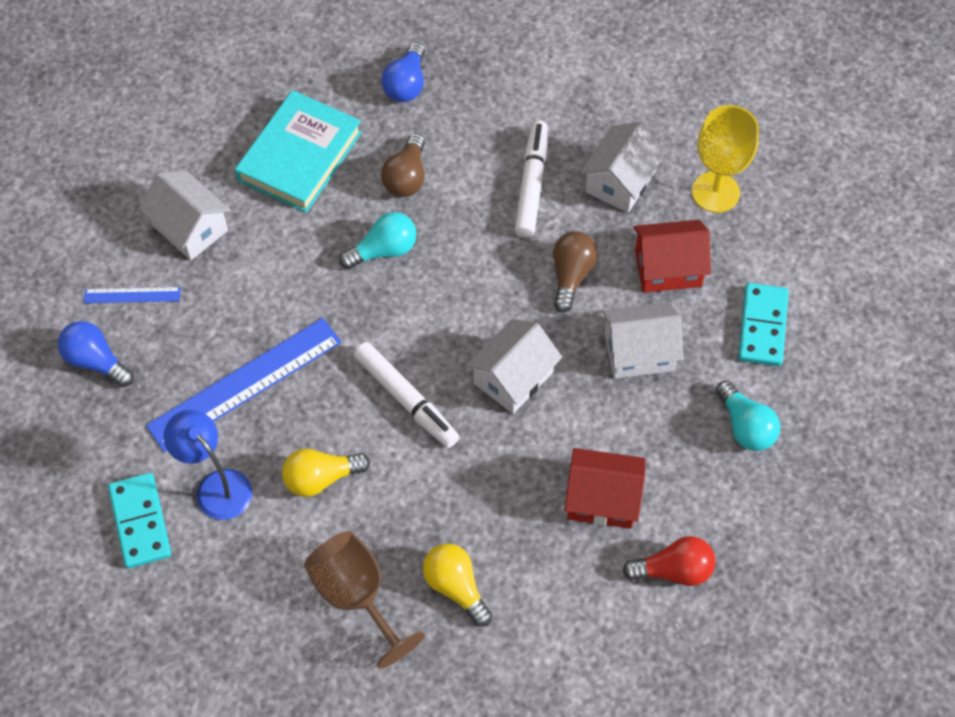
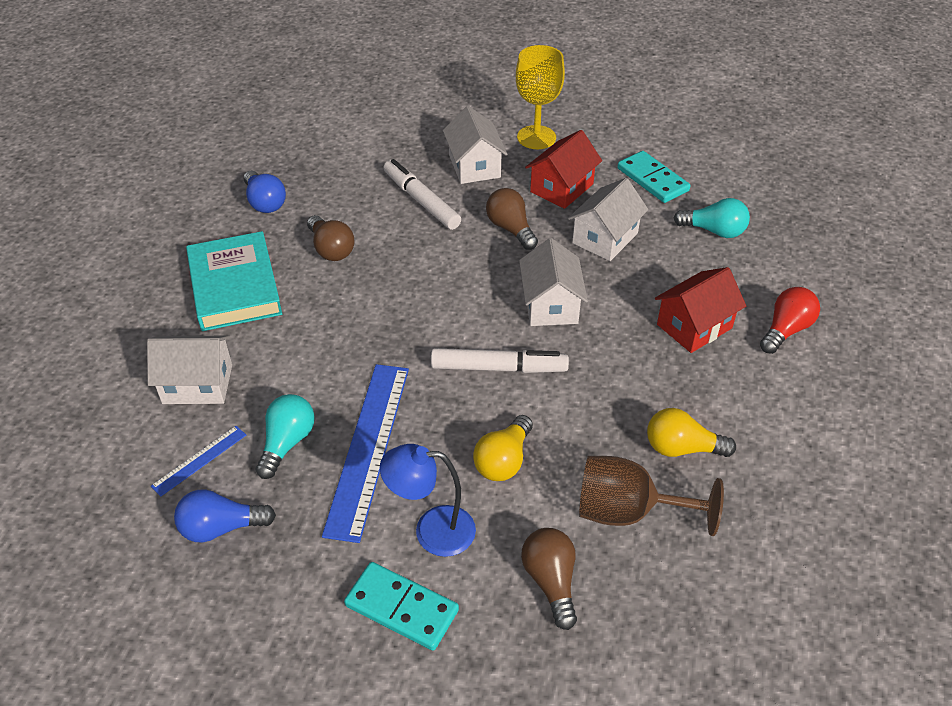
camera: 45 degrees left, 15 degrees down
(247, 594) = (551, 581): none -> brown light bulb
(384, 250) = (368, 298): turquoise light bulb -> turquoise light bulb (287, 443)

